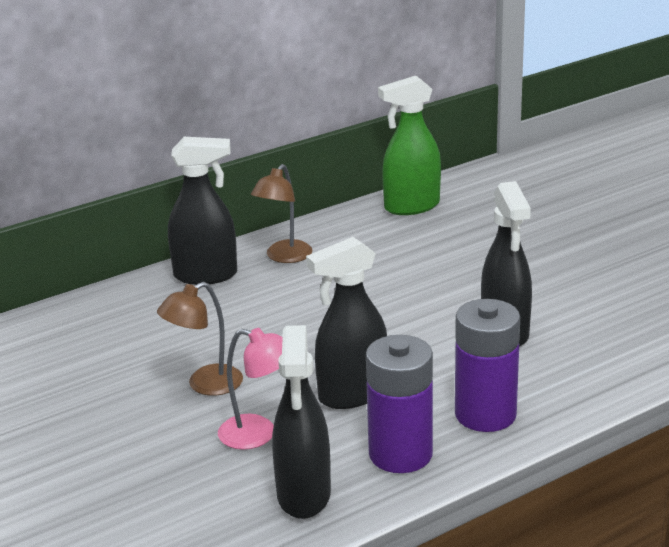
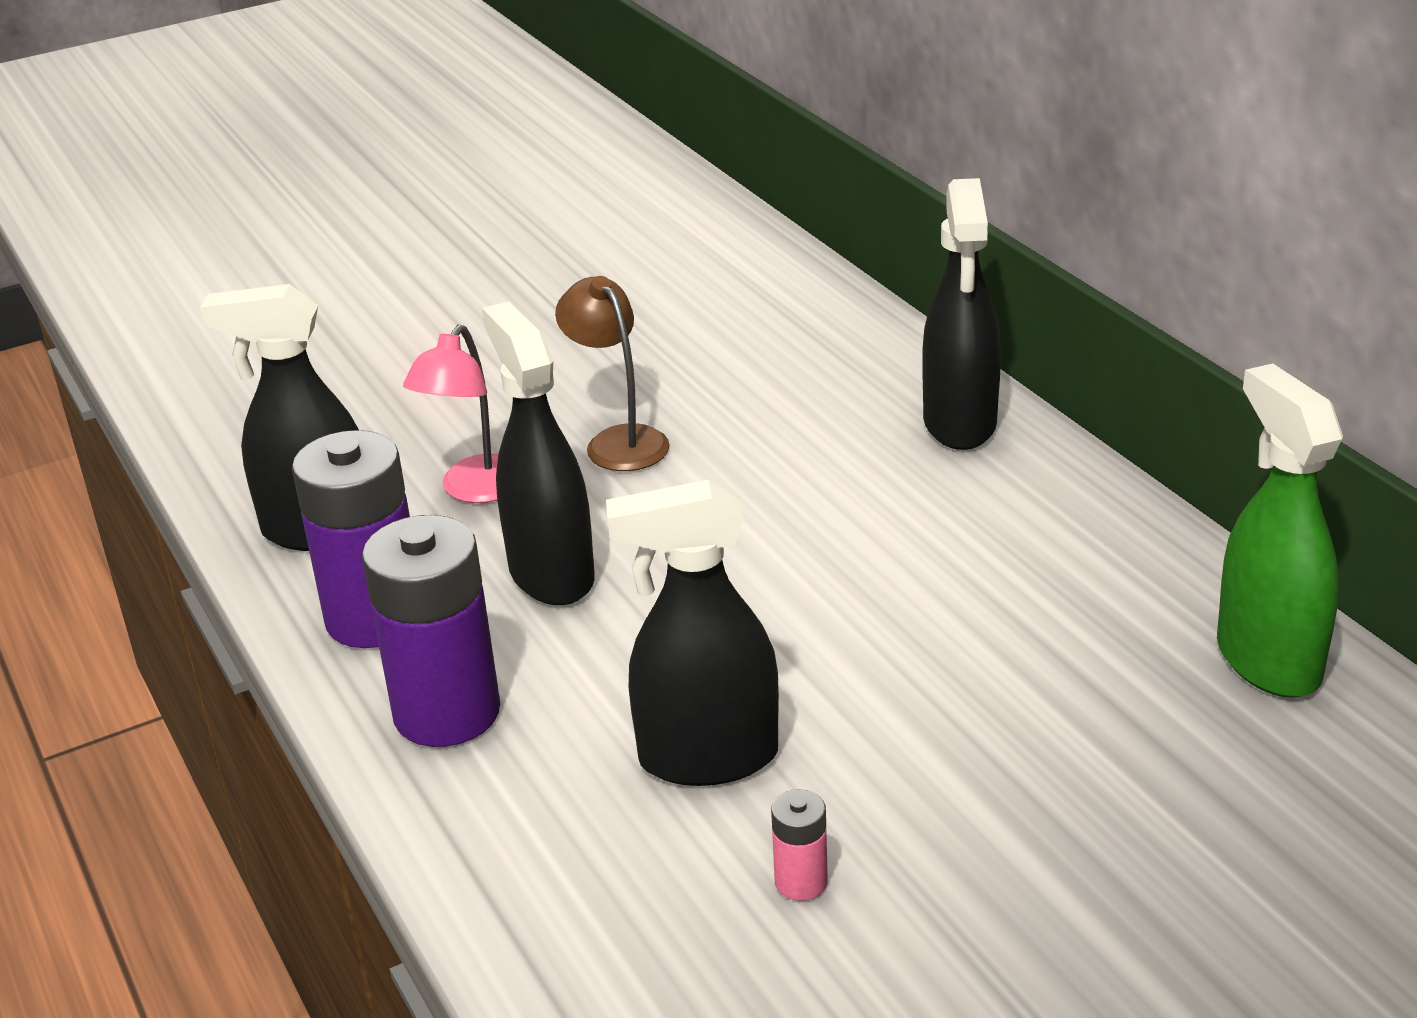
camera: 95 degrees right, 5 degrees up
(284, 257) = (1026, 500): brown lamp -> none
(581, 304) = (801, 882): none -> pink battery

